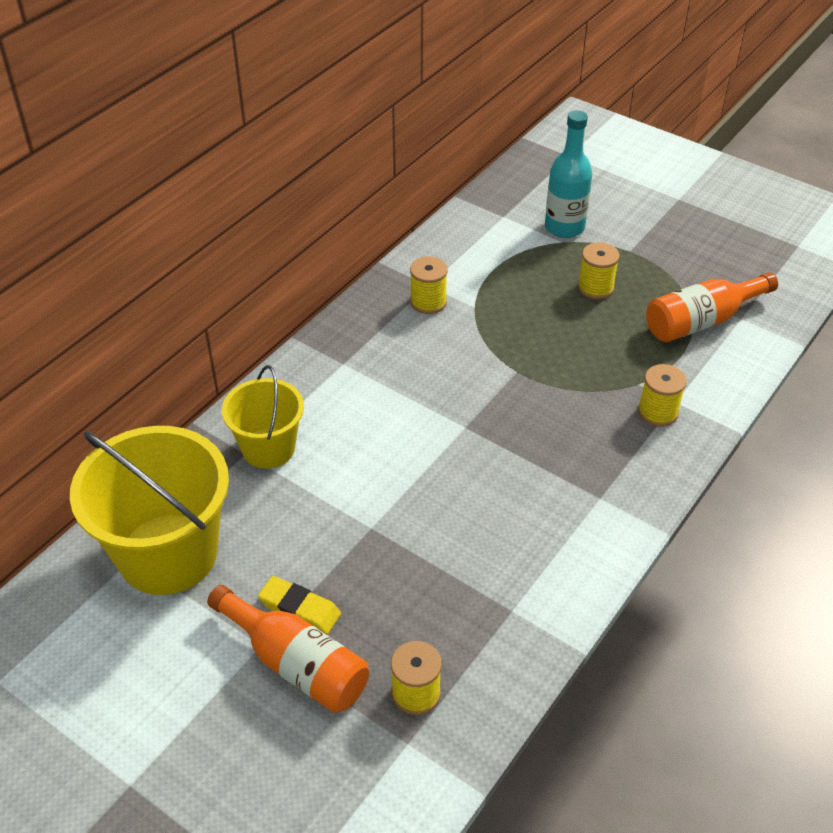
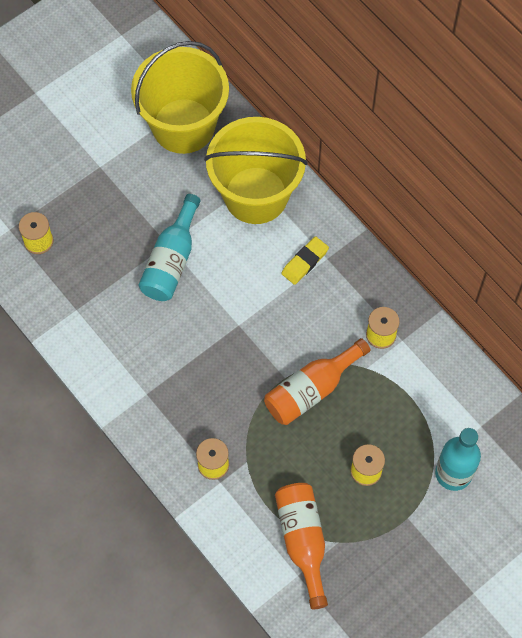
camera: 105 degrees right, 20 degrees up
(268, 448) = (256, 195): yellow bucket -> yellow bucket, size x1.71
(296, 663) = (80, 182): orange bottle -> orange bottle (311, 389)
(300, 608) = (118, 191): yellow eraser -> yellow eraser (305, 262)
(395, 516) = (171, 260): none -> turquoise bottle

